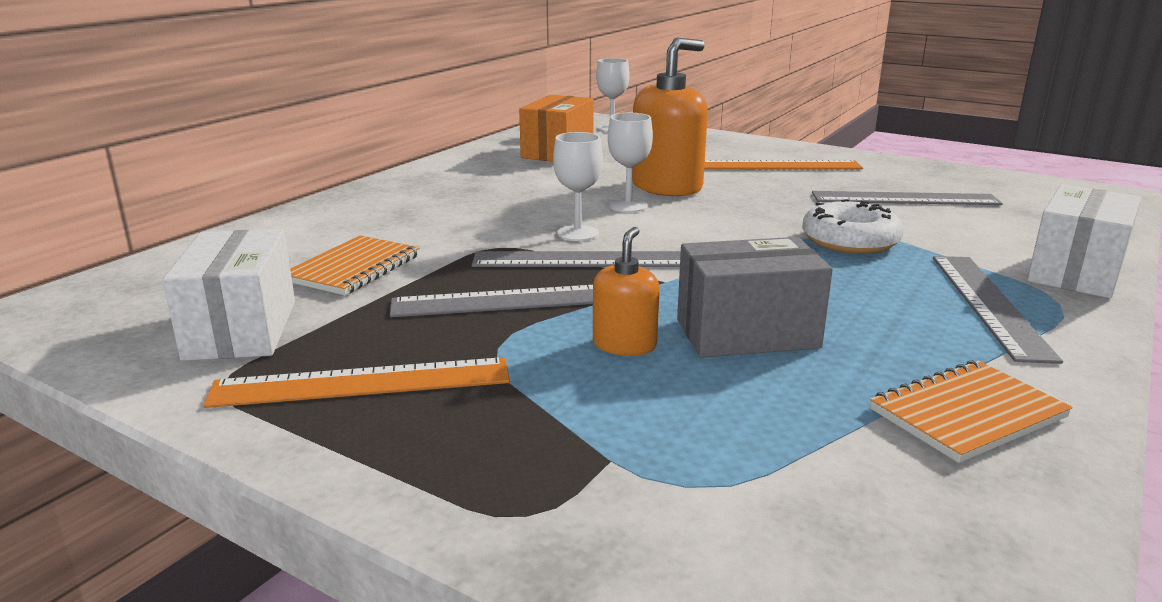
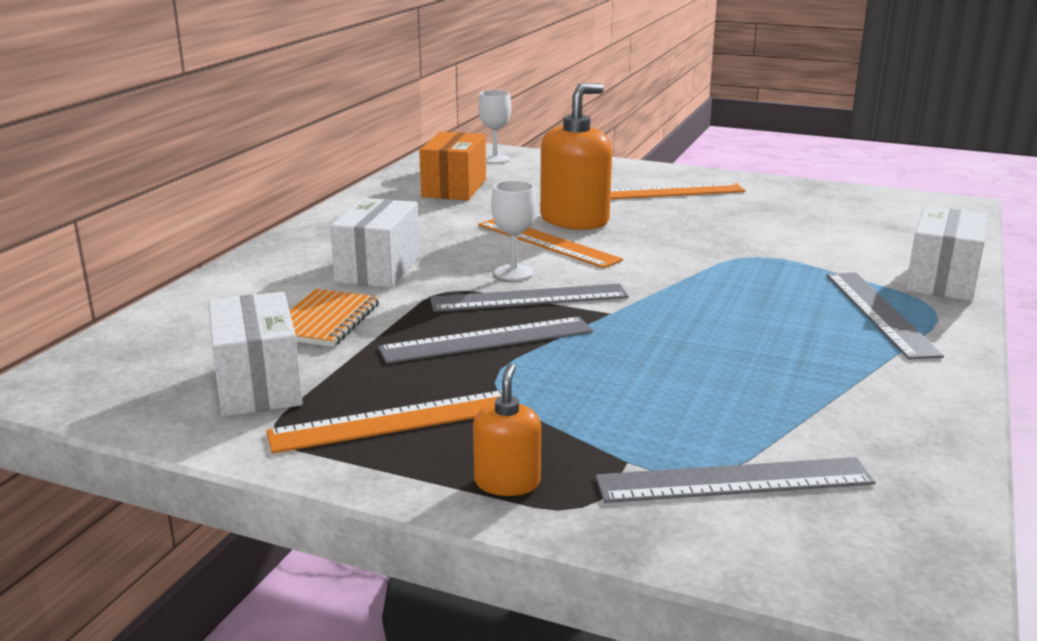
camera: 10 degrees left, 0 degrees up
(439, 221) = (378, 269): none -> white box
(624, 345) = (599, 371): orange soap dispenser -> orange soap dispenser (507, 482)
(628, 206) = (547, 242): white goblet -> orange ruler
(747, 333) = (695, 353): grey box -> none
(850, 241) = (754, 264): white donut -> none
(905, 199) = (789, 220): grey ruler -> grey ruler (734, 480)
(967, 413) = (881, 402): orange notebook -> none

